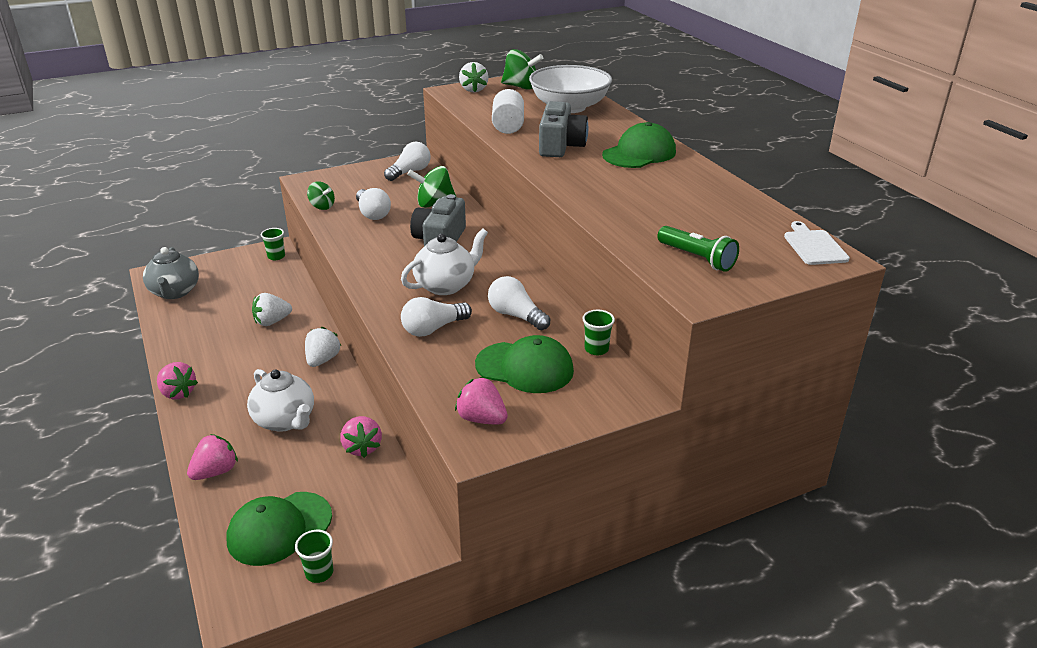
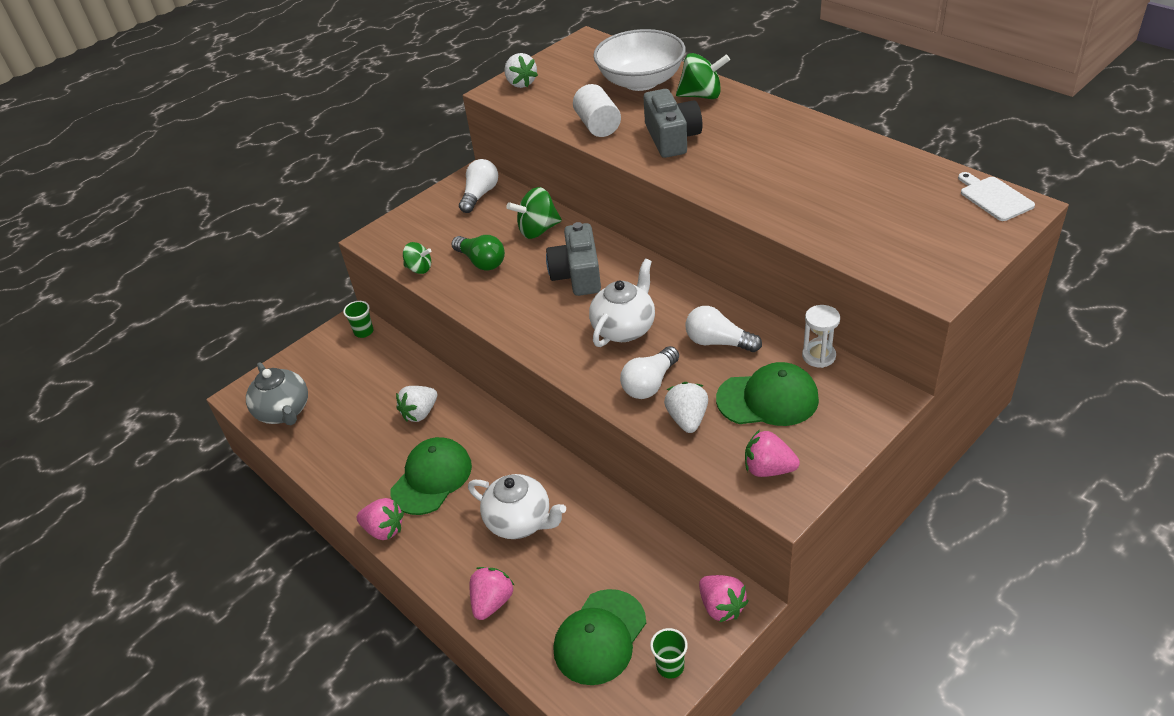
camera: 15 degrees left, 10 degrees up
(322, 360) = (507, 440): white strawberry -> white strawberry (687, 419)
(362, 447) = (617, 524): pink strawberry -> pink strawberry (721, 607)
(372, 214) = (481, 262): white light bulb -> green light bulb
(521, 87) = (568, 65): green spinning top -> green spinning top (702, 95)
(596, 349) = (818, 356): green cup -> white hourglass
(639, 153) = (756, 126): green cap -> green cap (432, 478)
(697, 258) = (903, 245): green flashlight -> none

